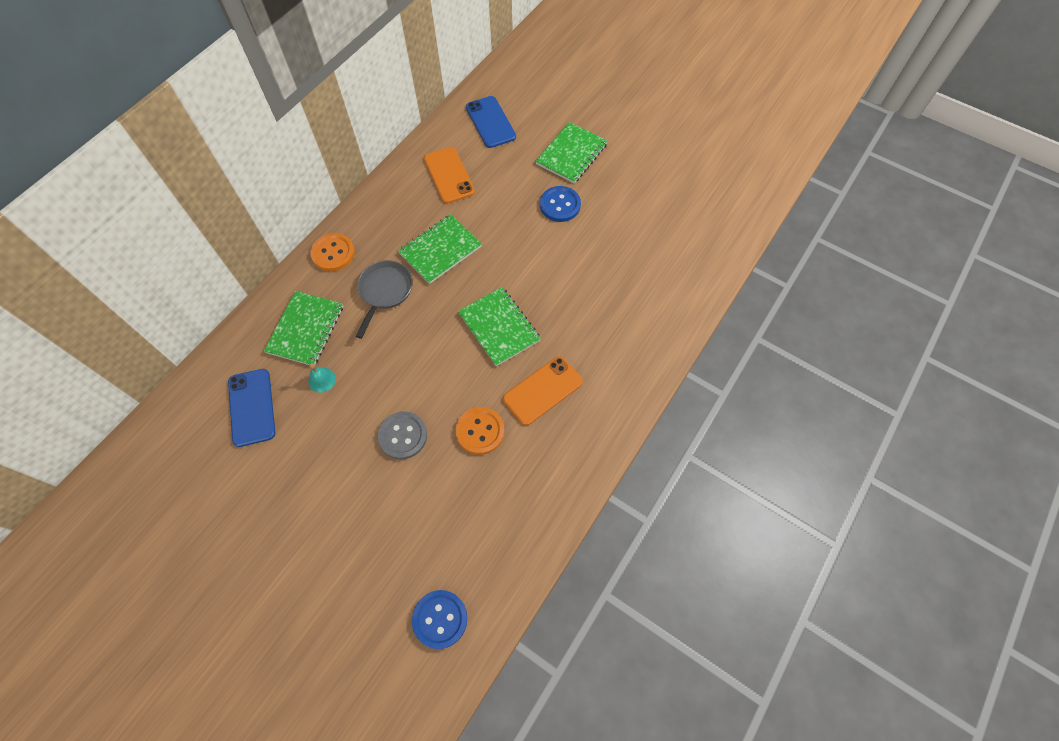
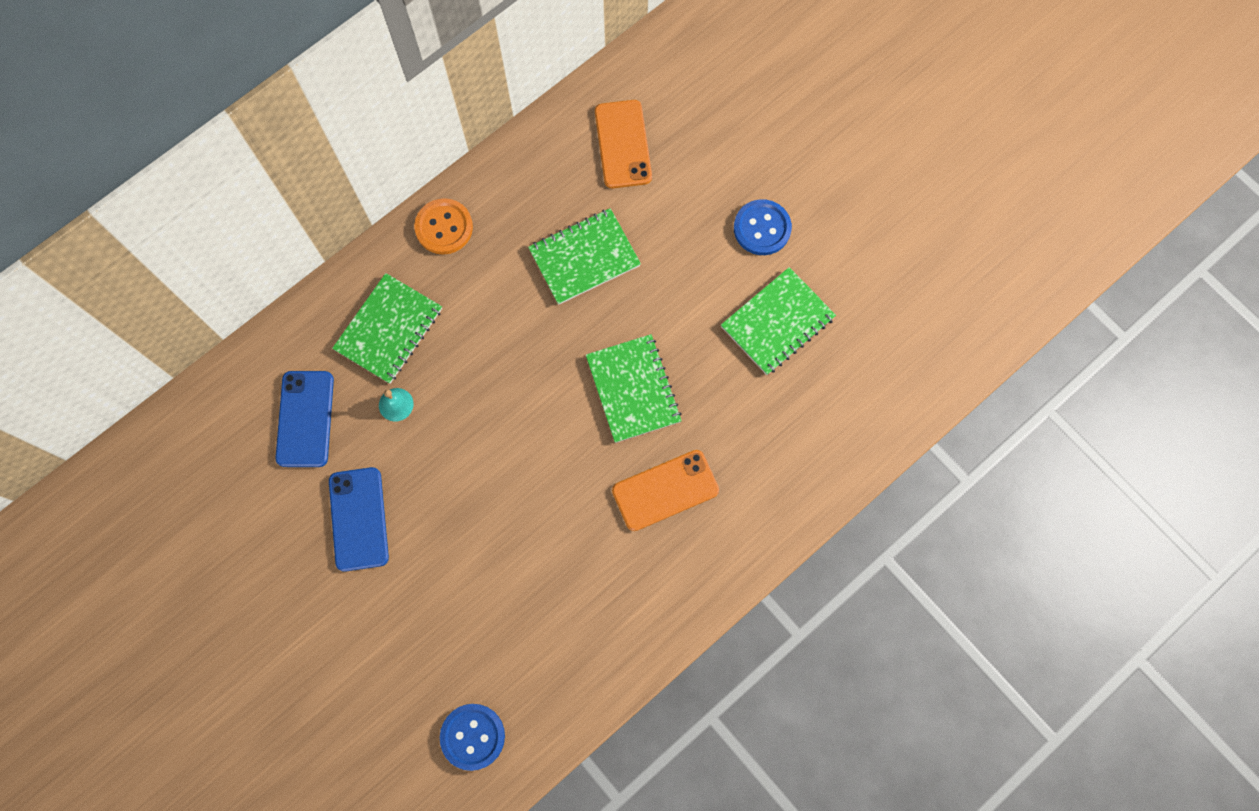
camera: 15 degrees right, 10 degrees up
(385, 292) = (499, 301): grey pan -> none
(403, 436) = (479, 504): grey button -> none
(480, 431) = (574, 523): orange button -> none
(490, 122) = (701, 71): blue phone -> blue phone (358, 519)
(571, 154) = (801, 151): green notebook -> green notebook (777, 322)

